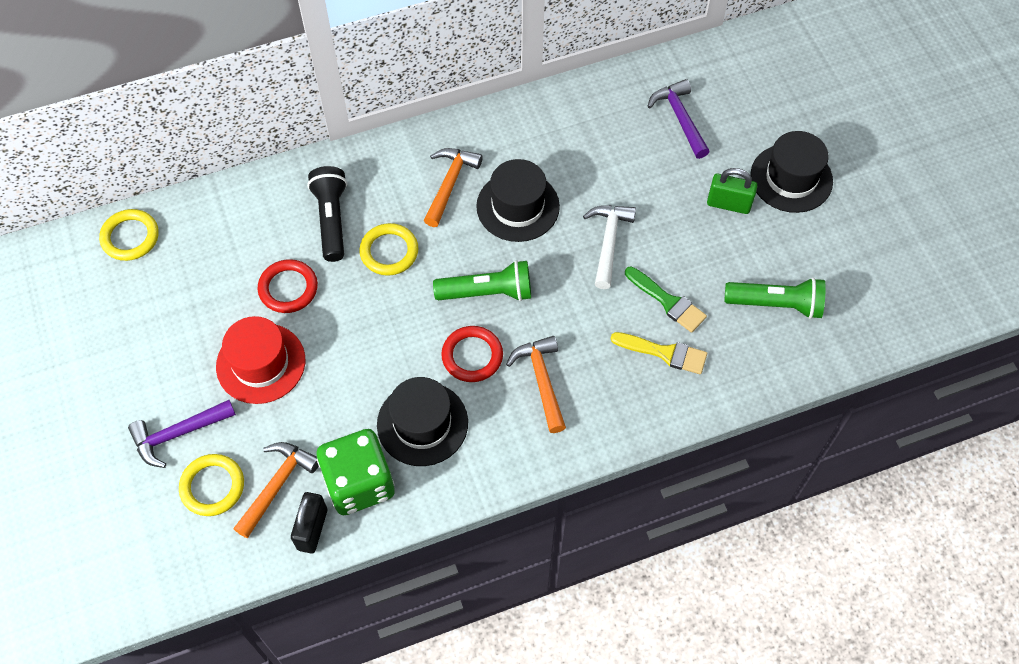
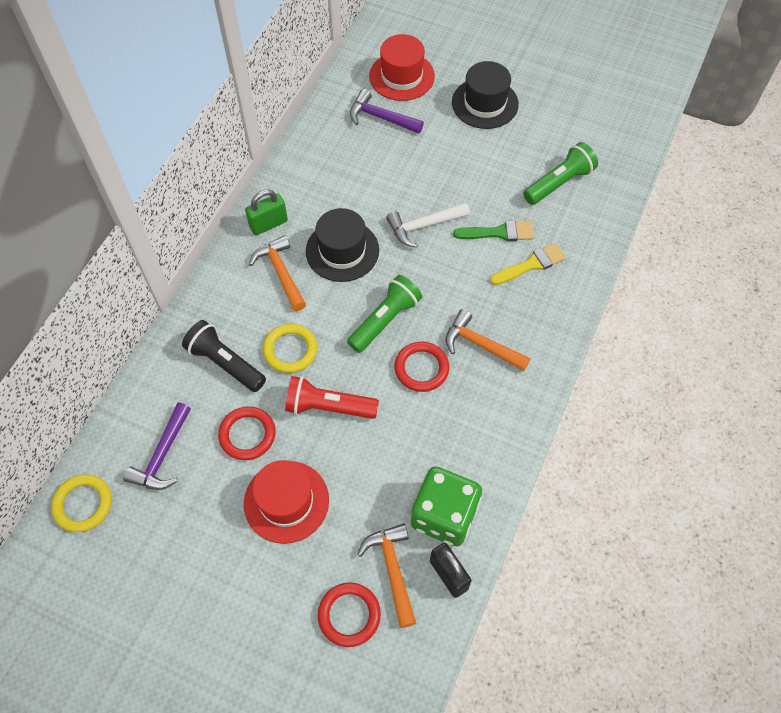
camera: 45 degrees left, 0 degrees up
(178, 434) = (282, 605): purple hammer -> purple hammer (162, 456)
(212, 486) = (349, 615): yellow ring -> red ring
(368, 321) = (328, 407): none -> red flashlight
(422, 423) = (439, 439): black hat -> none
(608, 242) = (423, 226): white hammer -> white hammer turned 75 degrees counterclockwise
(728, 204) = (467, 146): green padlock -> green padlock (268, 224)
(741, 95) = (402, 76): none -> red hat

